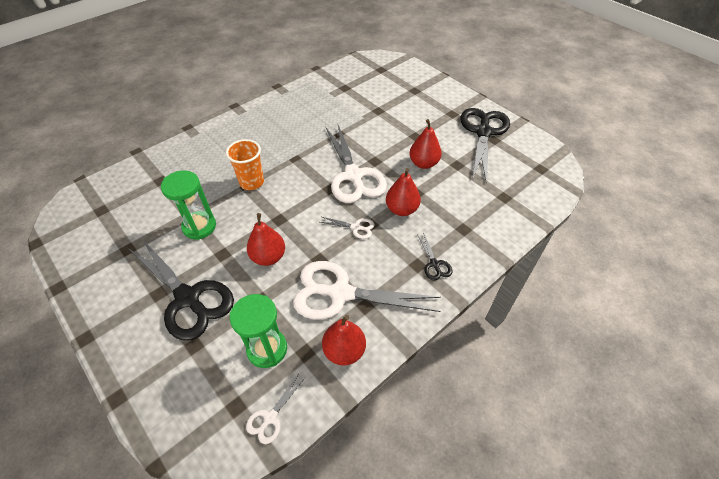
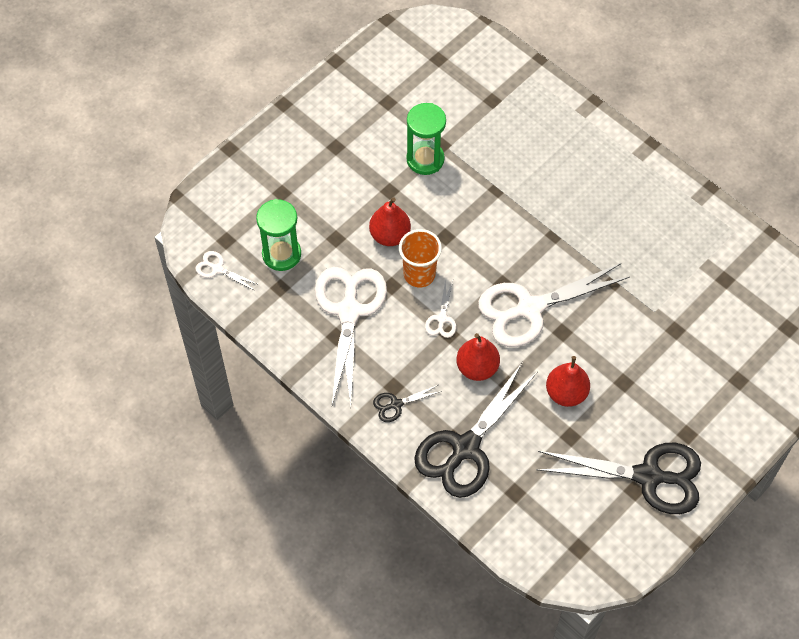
camera: 85 degrees right, 10 degrees up
(188, 298) = (332, 174): black scissors -> black scissors (465, 448)
(251, 182) = (501, 196): orange cup -> orange cup (419, 274)
(344, 351) = (284, 321): red pear -> none

